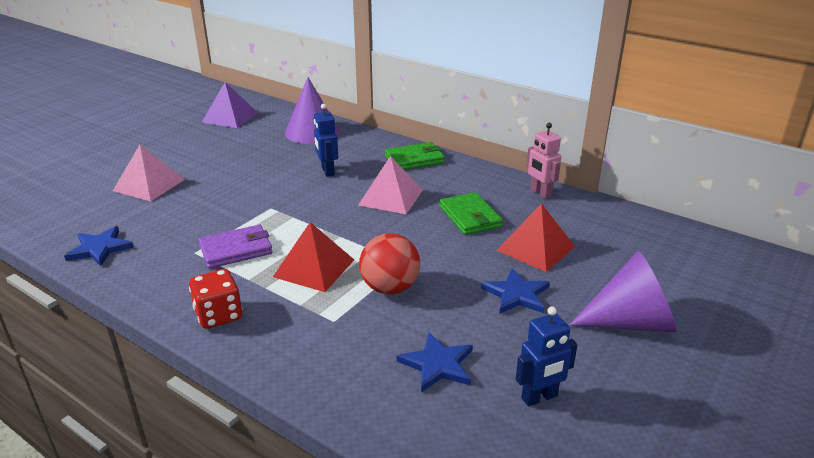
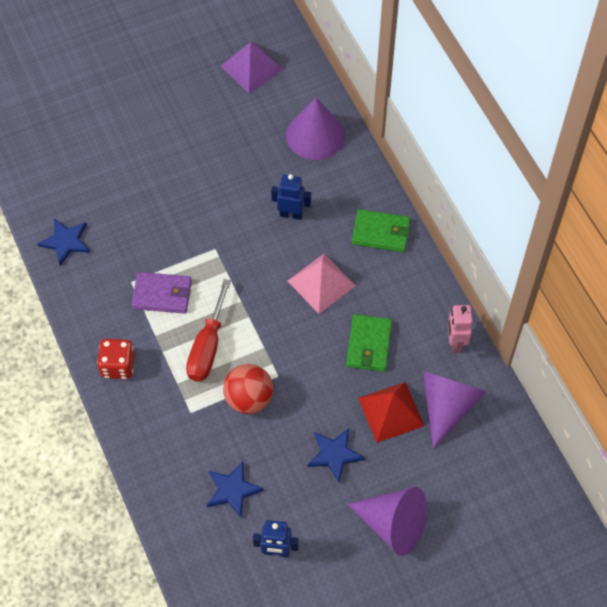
camera: 30 degrees right, 30 degrees up
(149, 185) = (132, 163): pink pyramid -> none
(314, 268) = (207, 347): red pyramid -> red screwdriver
(327, 171) = (291, 214): blue robot -> blue robot turned 90 degrees clockwise
(578, 228) = (447, 405): none -> purple cone

